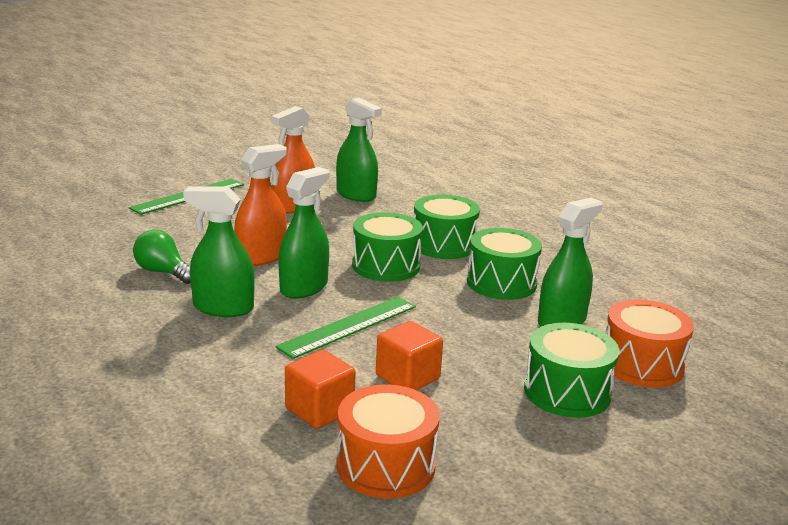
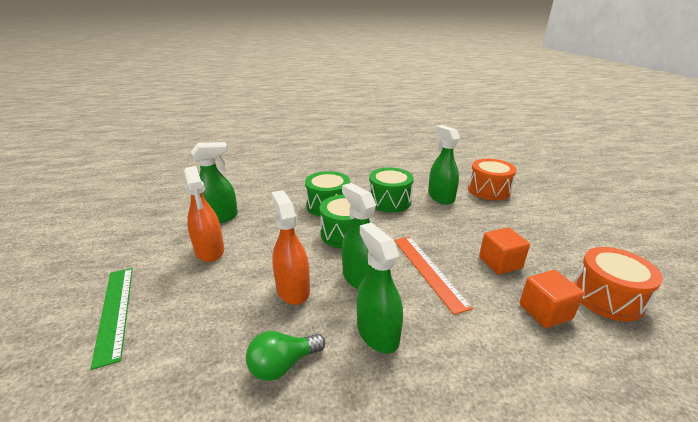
camera: 65 degrees left, 5 degrees up
(223, 308) = (377, 333): green spray bottle -> green spray bottle turned 120 degrees clockwise
(348, 326) = (428, 271): green ruler -> orange ruler
(567, 392) = (516, 216): green drum -> none

